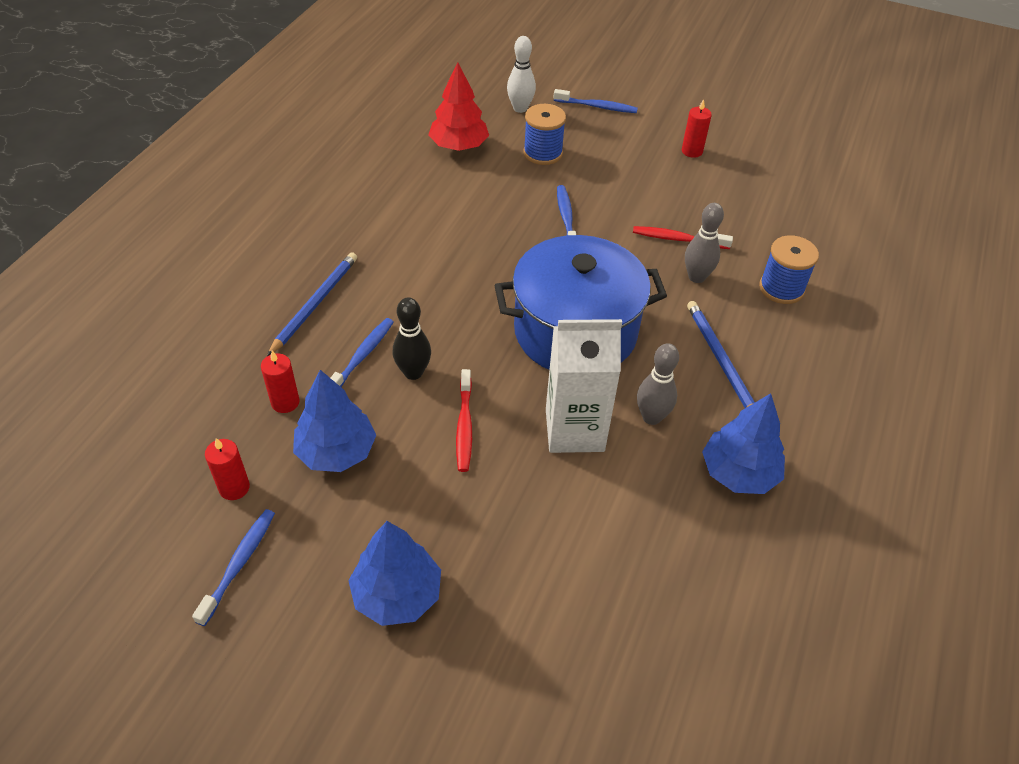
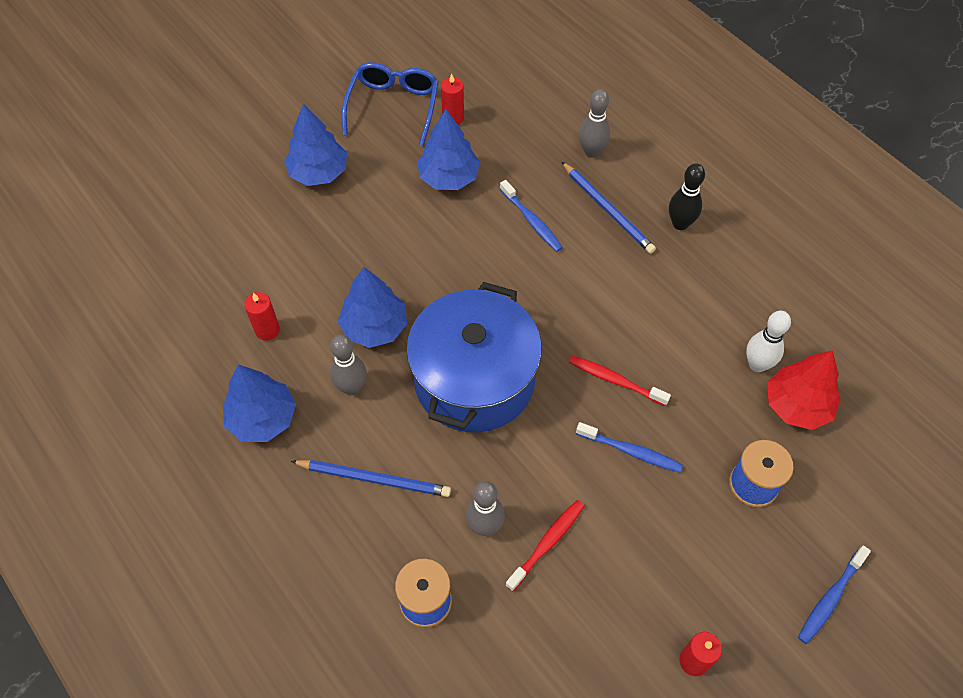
camera: 120 degrees right, 10 degrees up
(237, 340) = (592, 152): none -> grey bowling pin
(239, 564) = (393, 106): blue toothbrush -> blue glasses
(285, 402) = (512, 163): red candle -> red candle (267, 330)
(413, 372) = (495, 247): black bowling pin -> black bowling pin (680, 223)
(464, 426) = (423, 258): red toothbrush -> red toothbrush (615, 380)
(520, 108) = (854, 503): white bowling pin -> white bowling pin (757, 364)
(574, 430) = (374, 327): white carton -> blue tree

